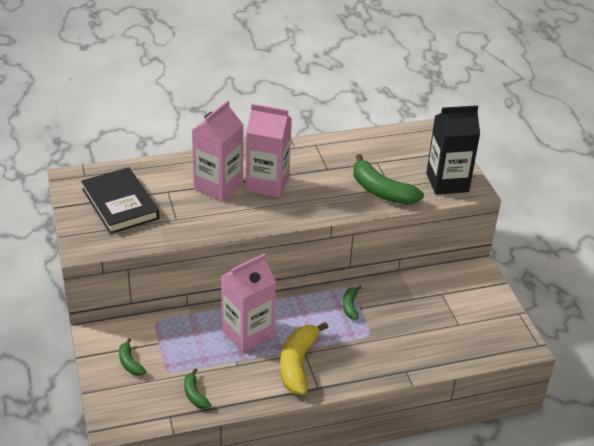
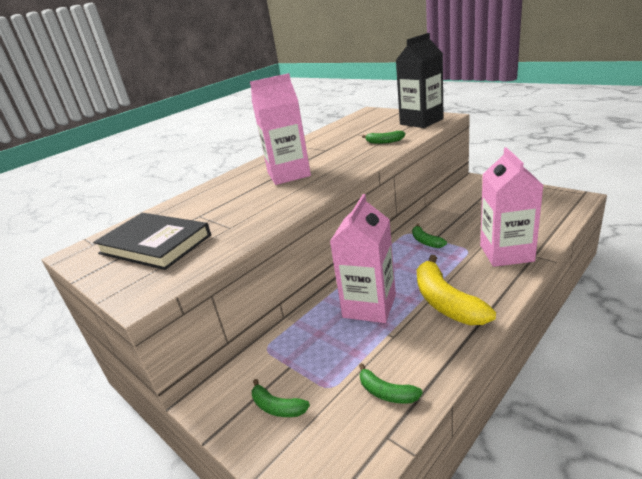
camera: 25 degrees left, 10 degrees down
(218, 186) = (246, 193): pink carton -> pink carton (506, 253)
(381, 191) = (384, 142): green banana -> green banana, size x0.52

